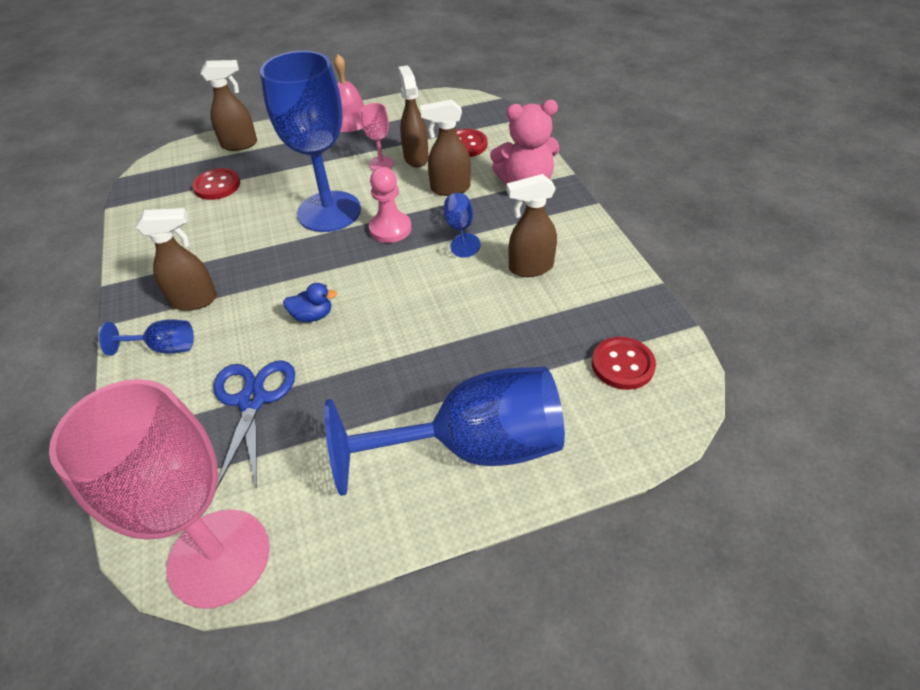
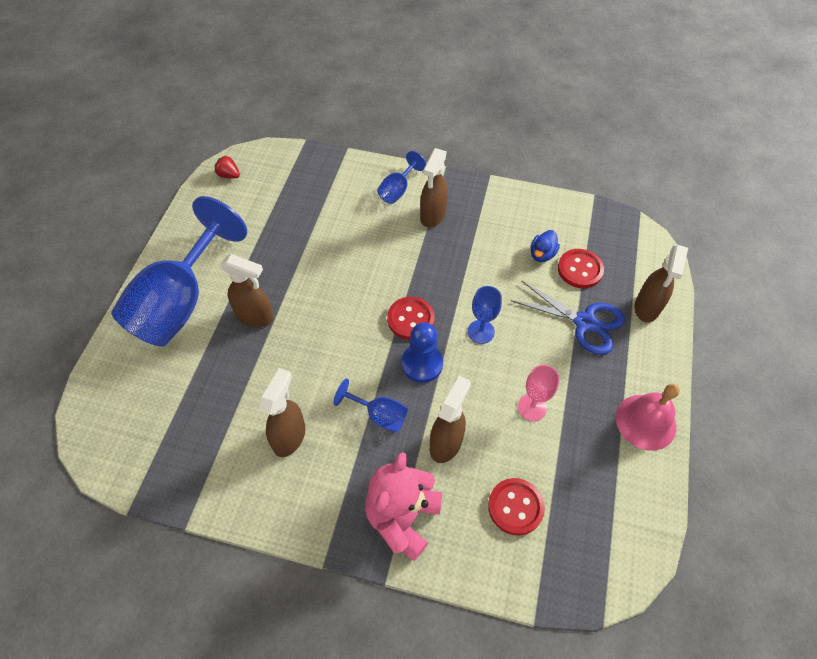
camera: 120 degrees right, 10 degrees up
(219, 557) = (229, 175): pink goblet -> red strawberry
(252, 400) = (315, 217): blue scissors -> blue scissors (585, 322)
(312, 315) = (361, 271): blue duck -> blue duck (542, 254)
(329, 211) = (481, 332): blue goblet -> blue goblet, size x0.43
(390, 229) = (422, 364): pink pawn -> blue pawn
(416, 158) = (522, 444): brown spray bottle -> brown spray bottle (255, 317)
(622, 365) = (149, 427): red button -> red button (410, 319)

